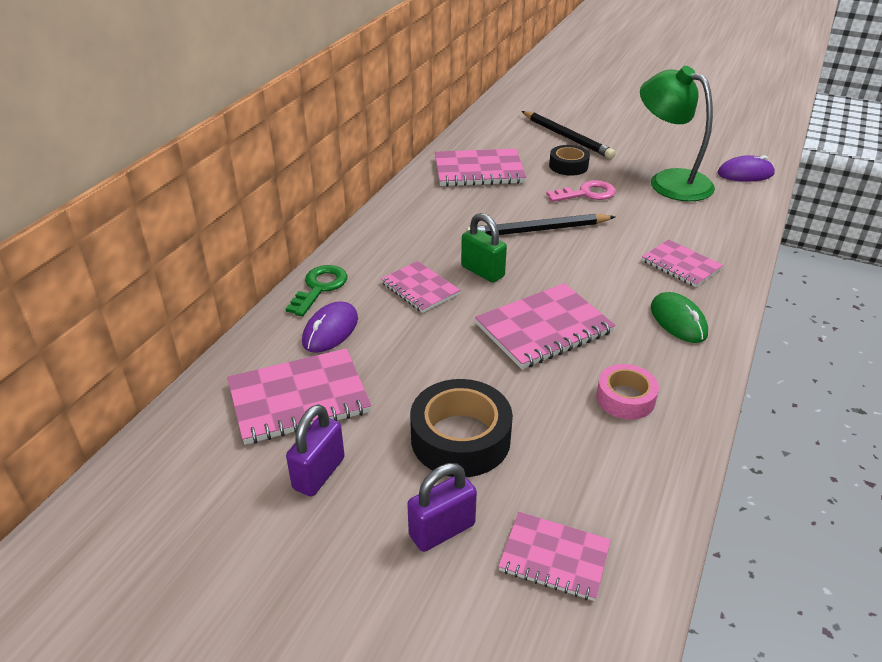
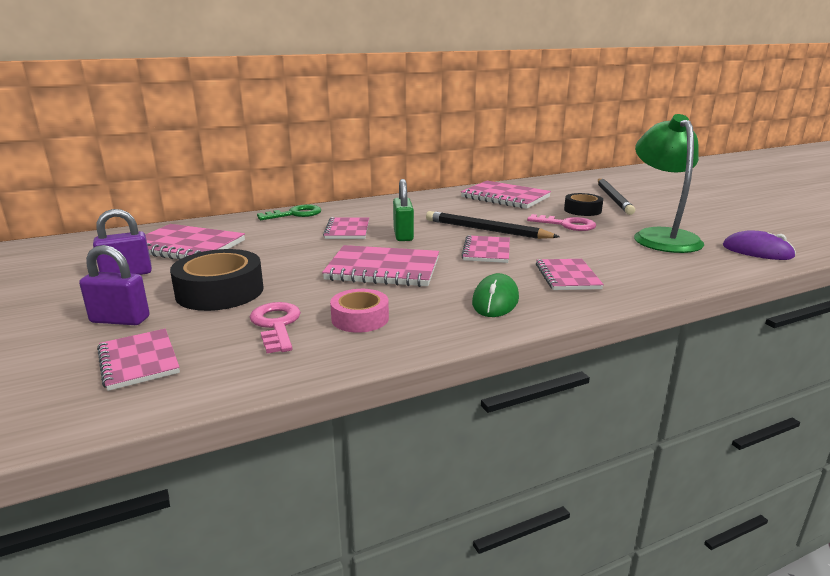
camera: 40 degrees right, 15 degrees down
(330, 330) = (261, 230): purple mouse -> none
(580, 446) = (276, 325): none -> pink key
(582, 261) = (486, 251): none -> pink notebook

